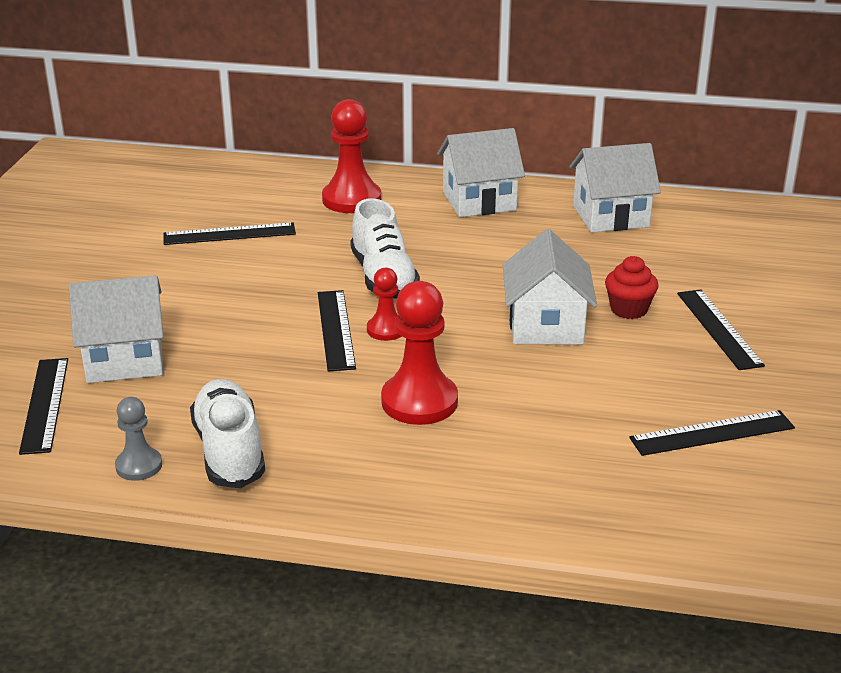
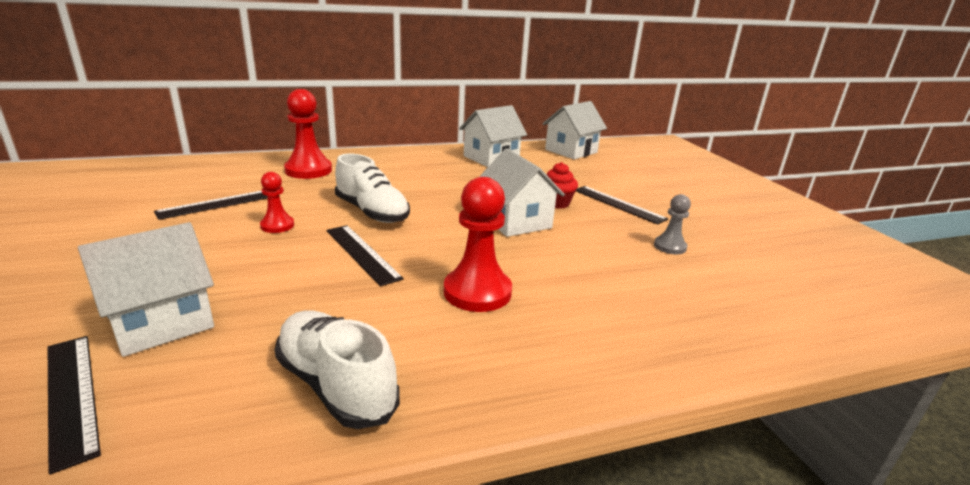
camera: 30 degrees left, 5 degrees down
(139, 466) = (235, 435): grey pawn -> grey pawn (670, 246)
(386, 330) = (404, 246): red pawn -> red pawn (277, 225)
(479, 201) = (401, 160): white house -> white house (571, 151)
(712, 433) = (690, 264): black ruler -> none

